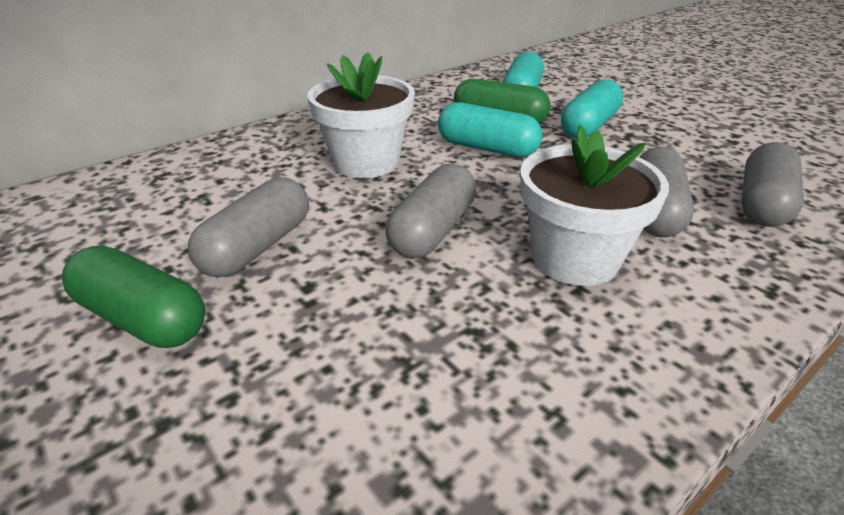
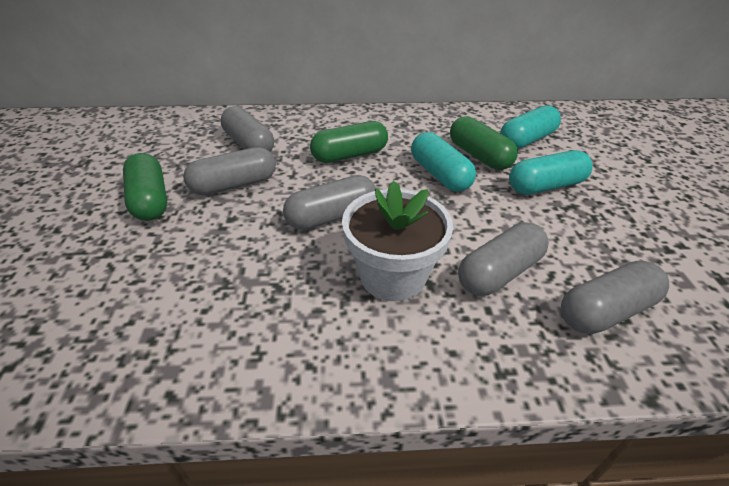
camera: 35 degrees right, 5 degrees up
(214, 194) = (249, 144): none -> grey capsule
(366, 162) = (349, 155): white flower pot -> green capsule

